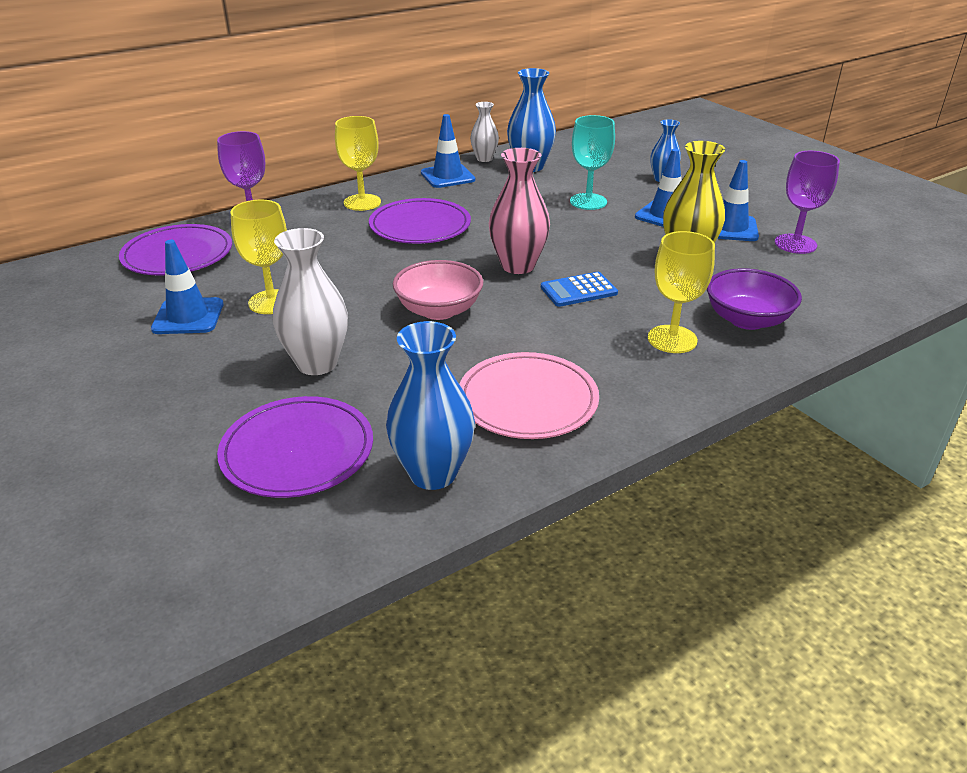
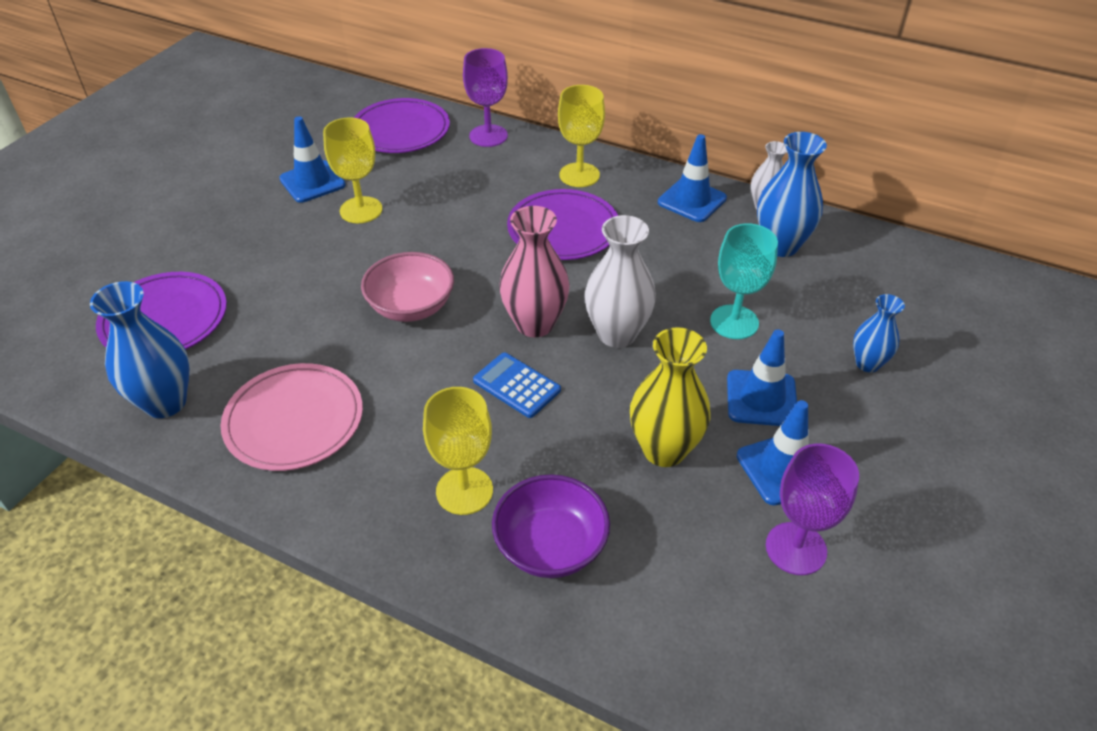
camera: 60 degrees right, 10 degrees up
(317, 363) = (284, 275): white vase -> white vase (617, 334)

